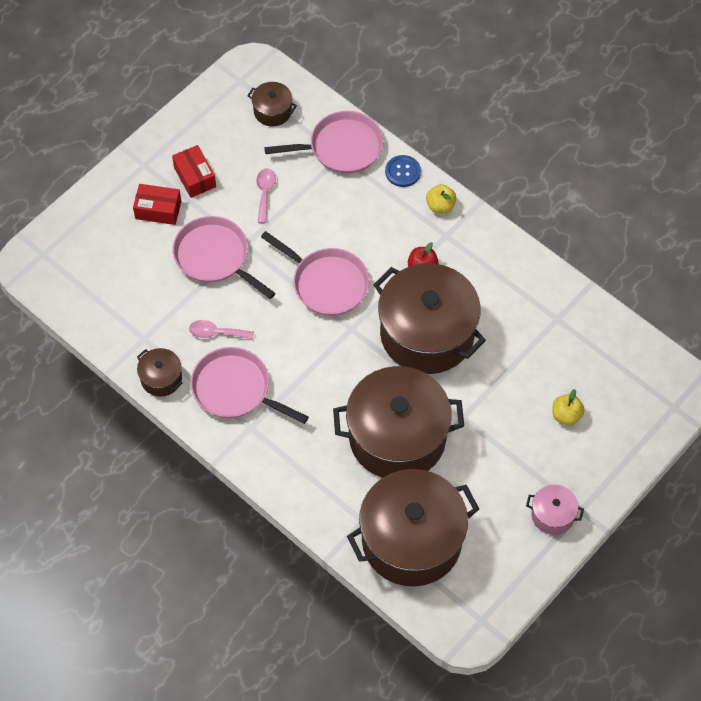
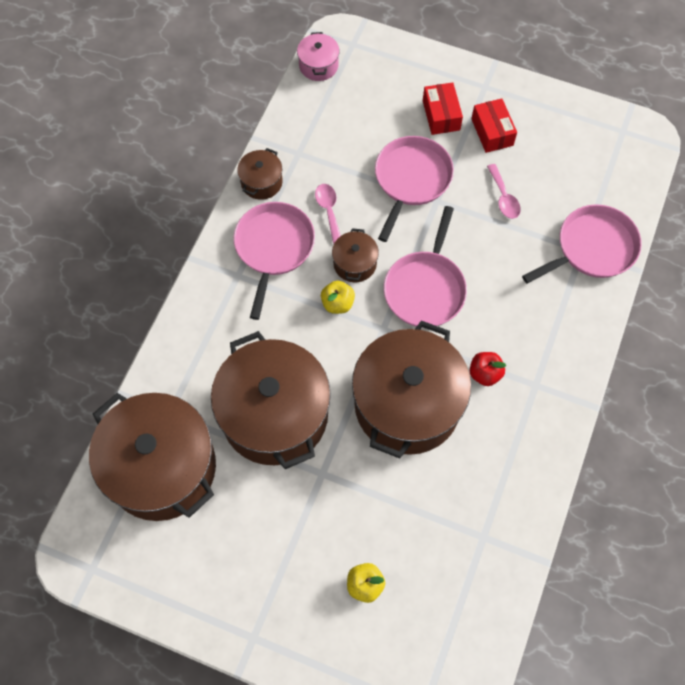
camera: 70 degrees right, 5 degrees up
(195, 177) = (492, 132): red box -> red box turned 60 degrees counterclockwise
(265, 193) = (503, 197): pink spoon -> pink spoon turned 90 degrees clockwise
(272, 111) = (602, 171): brown pot -> brown pot (355, 263)
(342, 147) = (592, 248): pink pan -> pink pan turned 90 degrees counterclockwise
(403, 172) = (593, 316): blue button -> none
(440, 206) = (569, 367): yellow apple -> yellow apple (337, 303)
(552, 515) = (237, 607): pink pot -> pink pot (318, 65)

